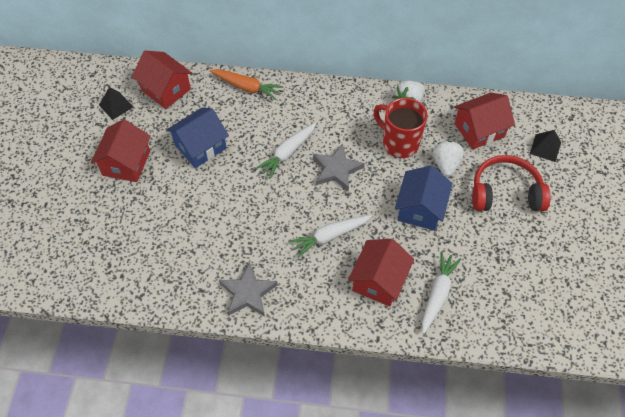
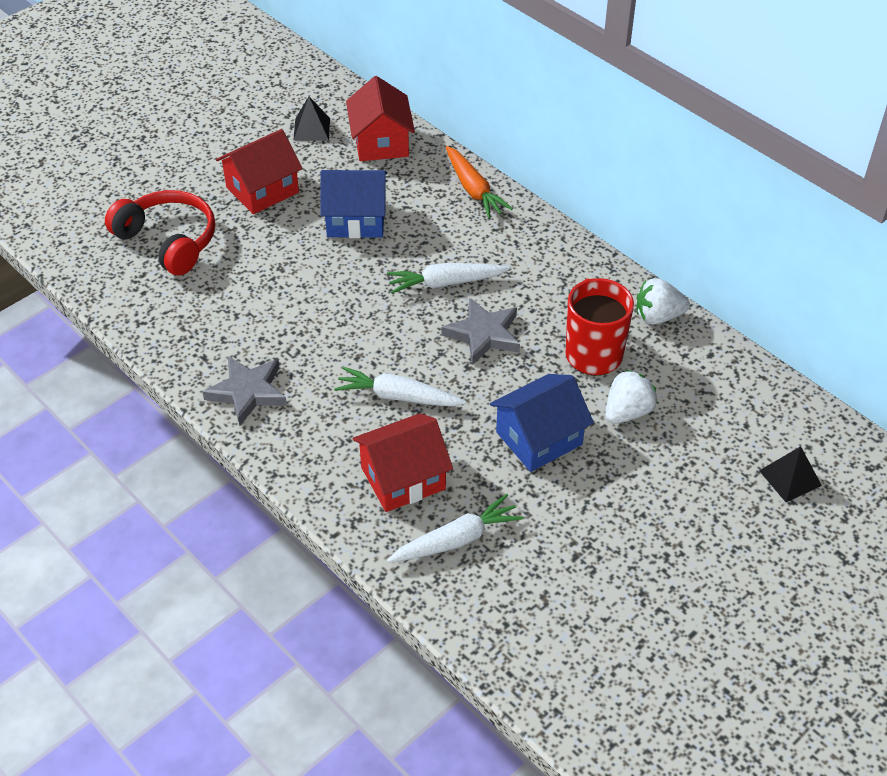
camera: 40 degrees right, 10 degrees down
(479, 130) = (718, 402): red house -> none
(505, 193) = (672, 492): red headphones -> red headphones (168, 241)

